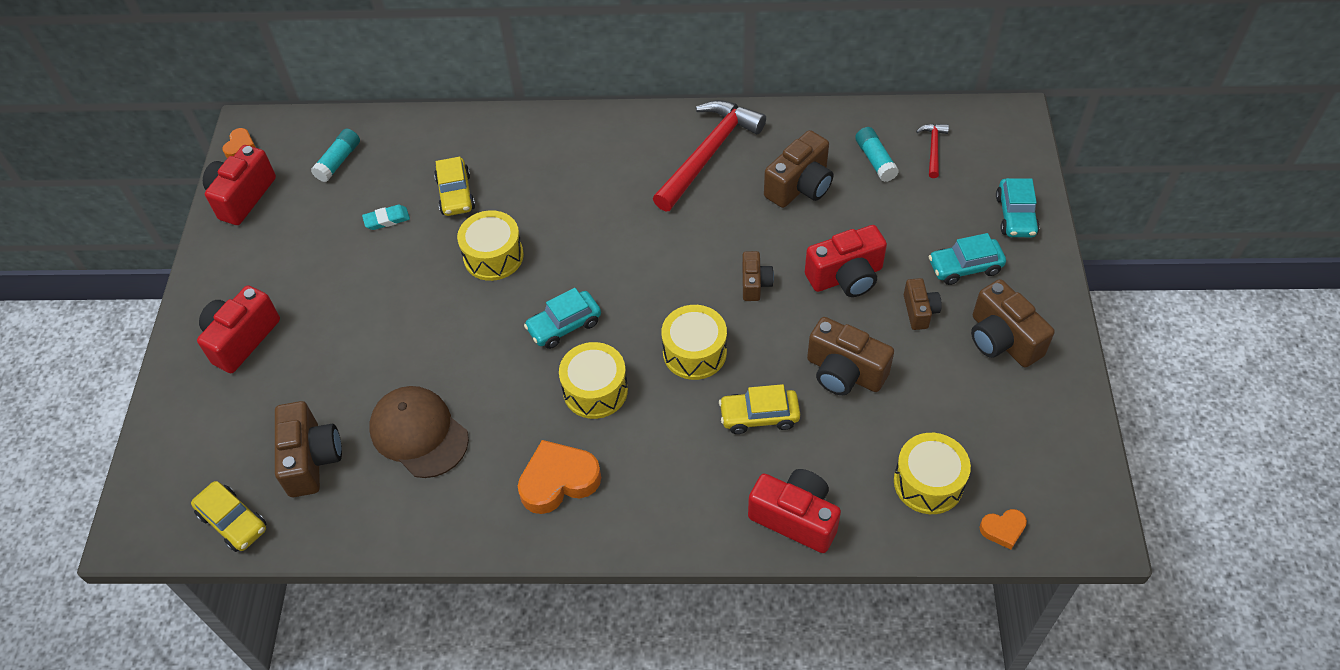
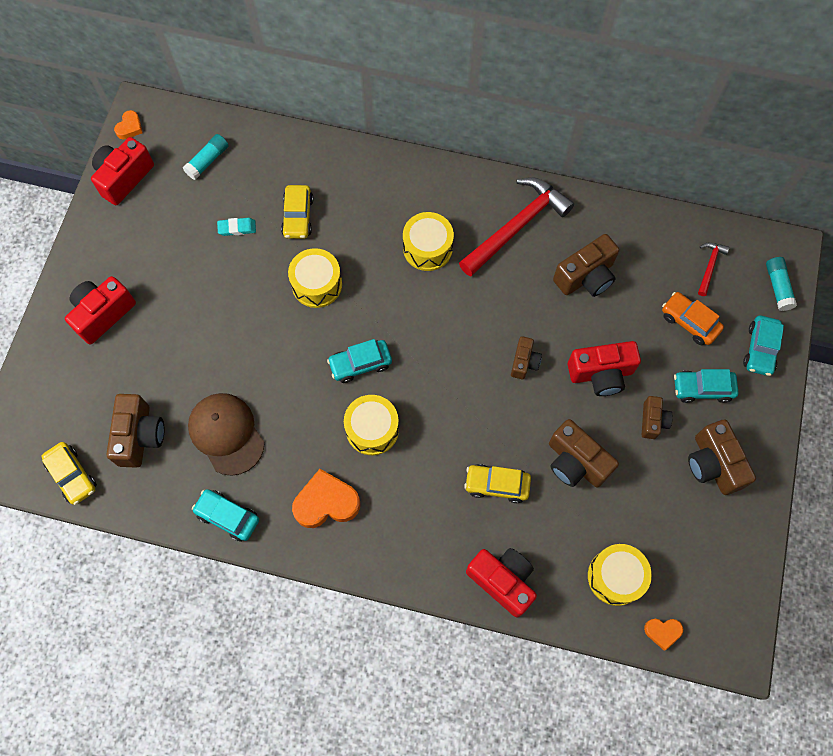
camera: 10 degrees right, 15 degrees up
(440, 523) = (228, 516): none -> turquoise car
(694, 352) = (459, 414): yellow drum -> yellow drum (427, 248)
(875, 160) = (656, 266): turquoise glue stick -> turquoise glue stick (777, 287)
(929, 206) = (689, 322): none -> orange car

